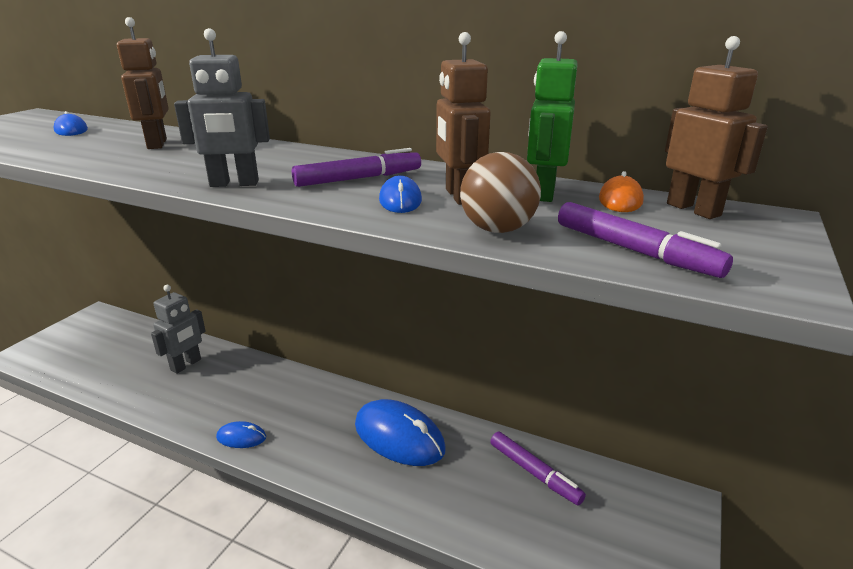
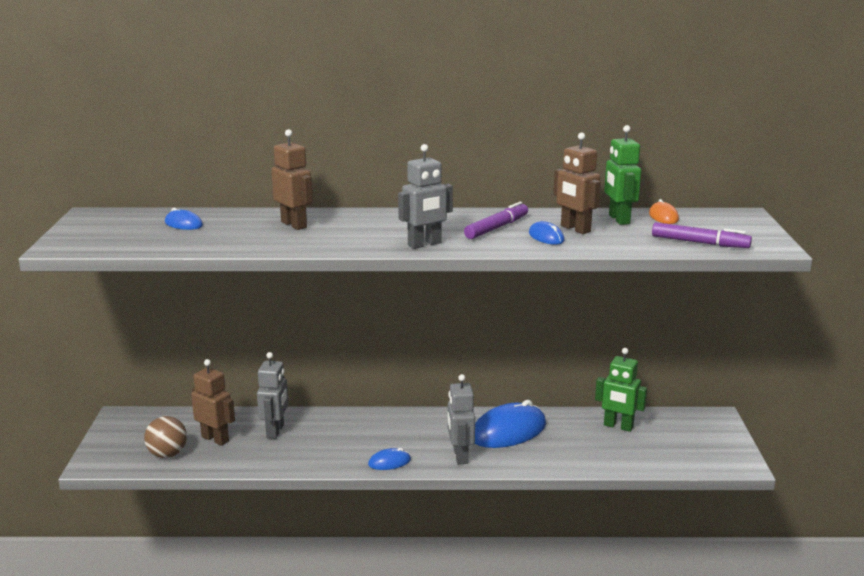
camera: 25 degrees left, 5 degrees down
(317, 454) = (460, 456): none -> grey robot
(399, 437) = (508, 431): blue mouse -> blue mouse turned 45 degrees counterclockwise
(497, 229) = (623, 244): brown ball -> brown ball (167, 454)
(534, 473) = (618, 426): purple marker -> green robot
(693, 209) = (705, 216): brown robot -> brown robot (215, 439)

